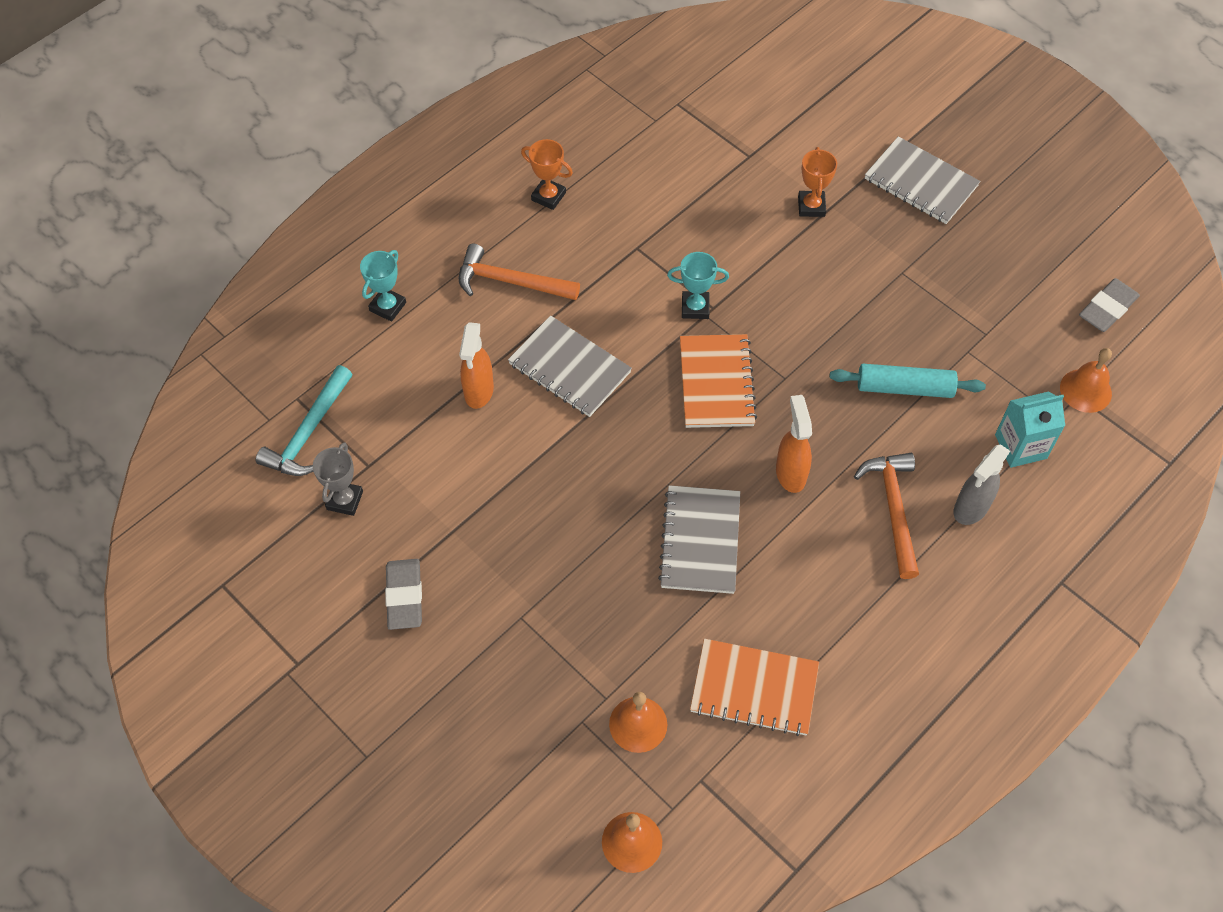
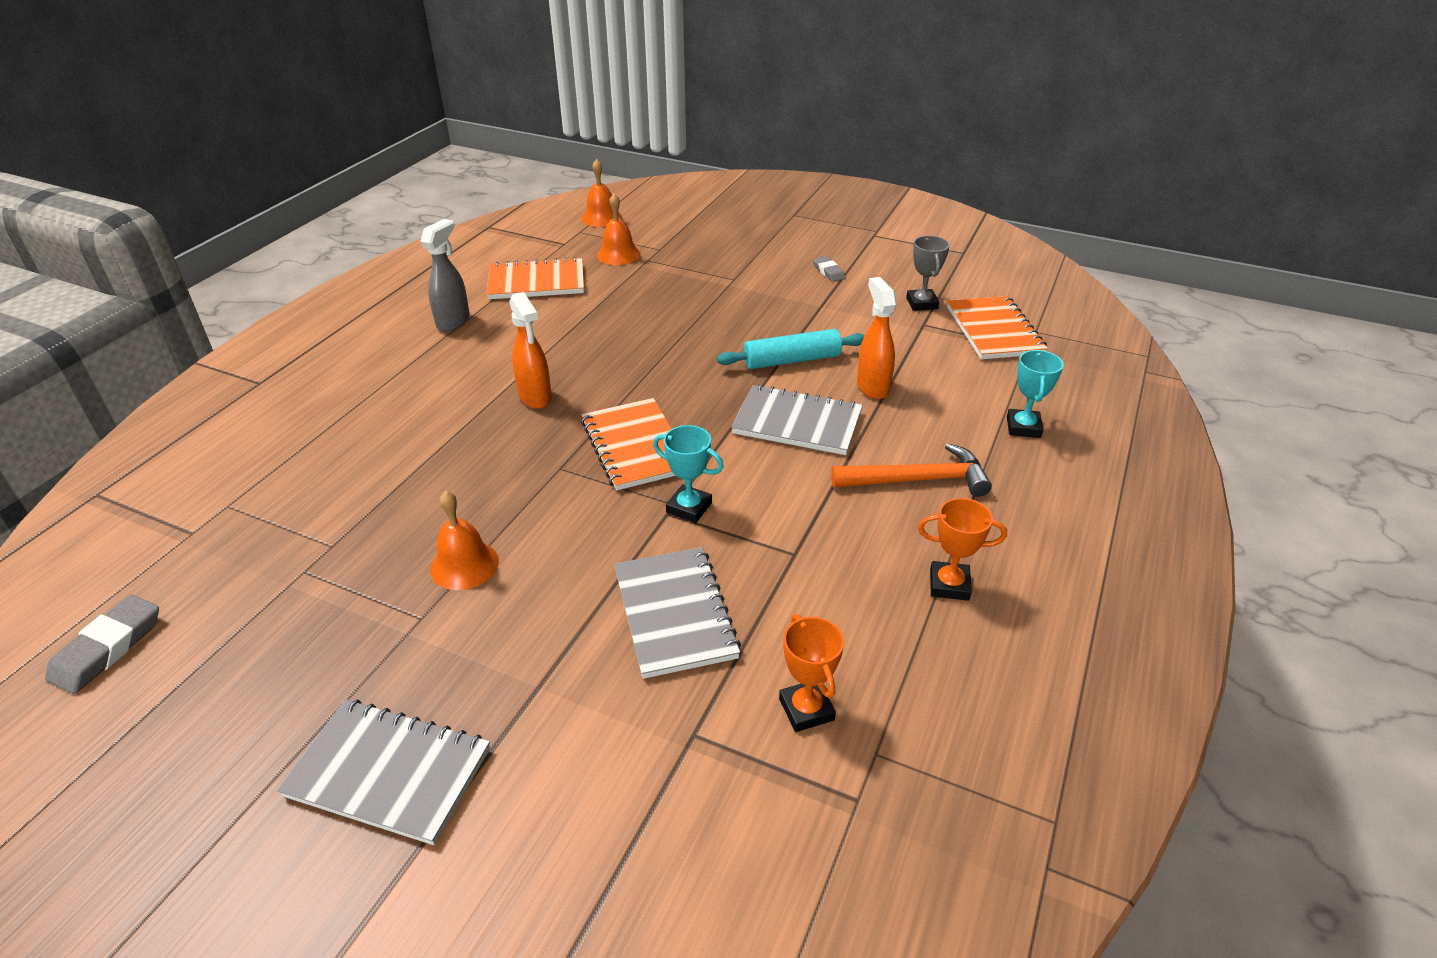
camera: 160 degrees right, 20 degrees down
(308, 433) = (994, 330): turquoise hammer -> orange notebook
(404, 596) = (828, 271): grey eraser -> grey eraser, size x0.61
(695, 307) = (689, 508): turquoise trophy -> turquoise trophy turned 45 degrees clockwise
(700, 541) = (608, 341): grey notebook -> grey notebook (674, 613)
(811, 206) = (570, 677): orange trophy -> orange trophy (806, 709)
(893, 508) = (426, 395): orange hammer -> none
(904, 388) = (416, 490): turquoise rolling pin -> turquoise rolling pin (791, 360)
(970, 508) = (345, 411): grey spray bottle -> grey spray bottle (453, 321)
(1020, 446) = (279, 469): turquoise carton -> none
(1085, 390) = (179, 540): orange bell -> orange bell (464, 565)

